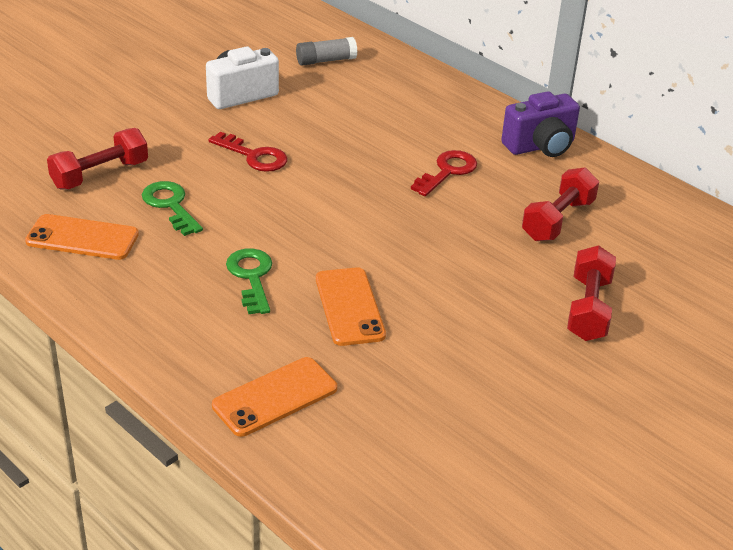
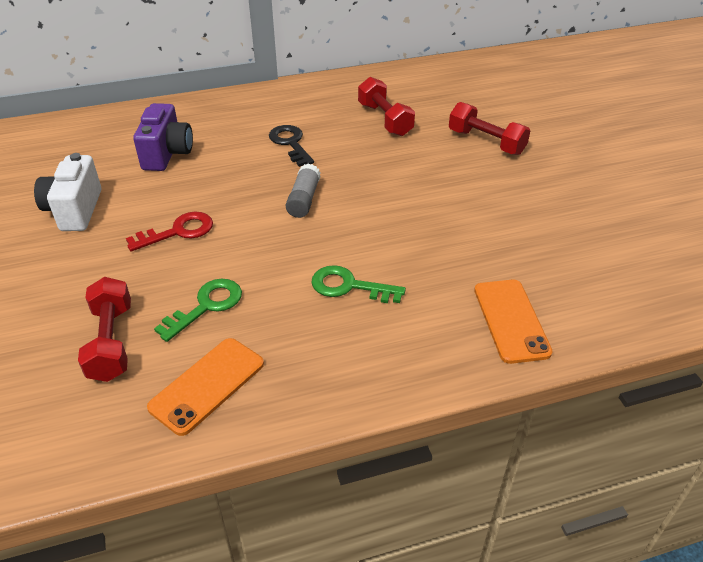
camera: 60 degrees left, 5 degrees up
(170, 205) = (206, 306): green key -> green key turned 135 degrees clockwise
(326, 60) = (79, 148): grey glue stick -> grey glue stick (304, 199)
(349, 307) = (421, 244): orange phone -> none
(447, 171) = (290, 143): red key -> black key
(540, 146) = (296, 96): purple camera -> purple camera (167, 154)

